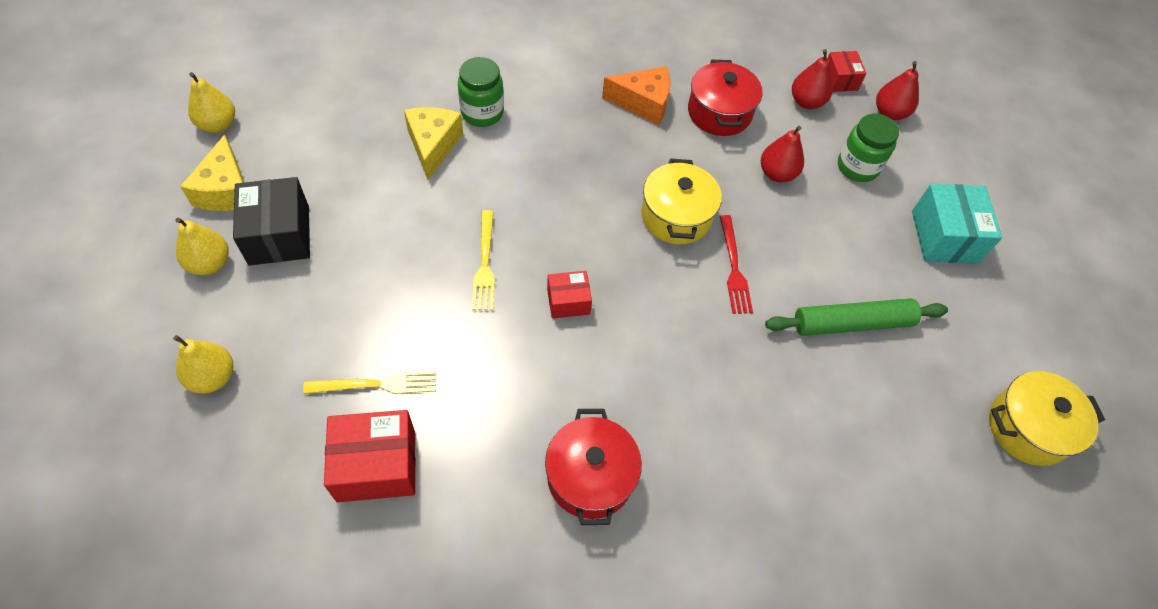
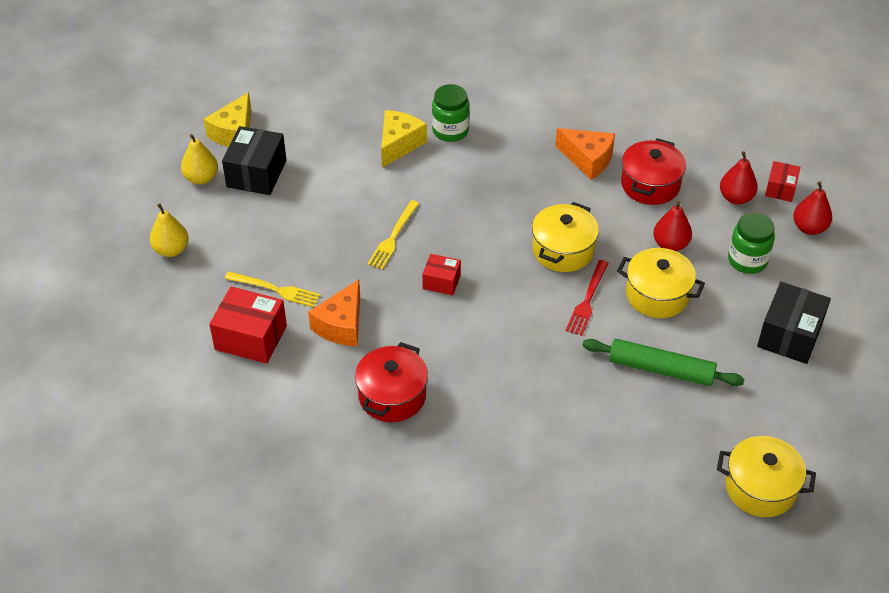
camera: 30 degrees right, 10 degrees down
(218, 125) = (249, 86): yellow pear -> none
(481, 403) = (341, 325): none -> orange cheese
(798, 236) = (657, 295): none -> yellow pot
(944, 237) = (789, 335): turquoise box -> black box

